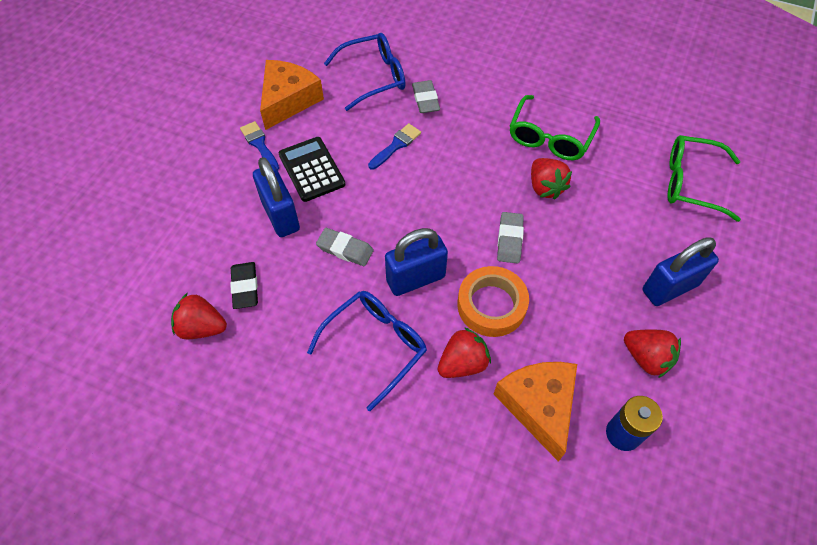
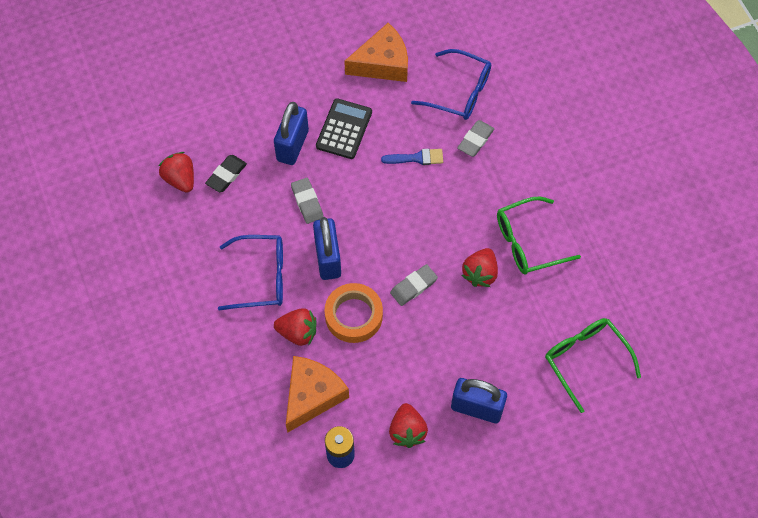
camera: 45 degrees right, 5 degrees up
(259, 144) = (330, 82): blue brush -> none
(415, 278) = (328, 258): blue padlock -> blue padlock turned 60 degrees clockwise

